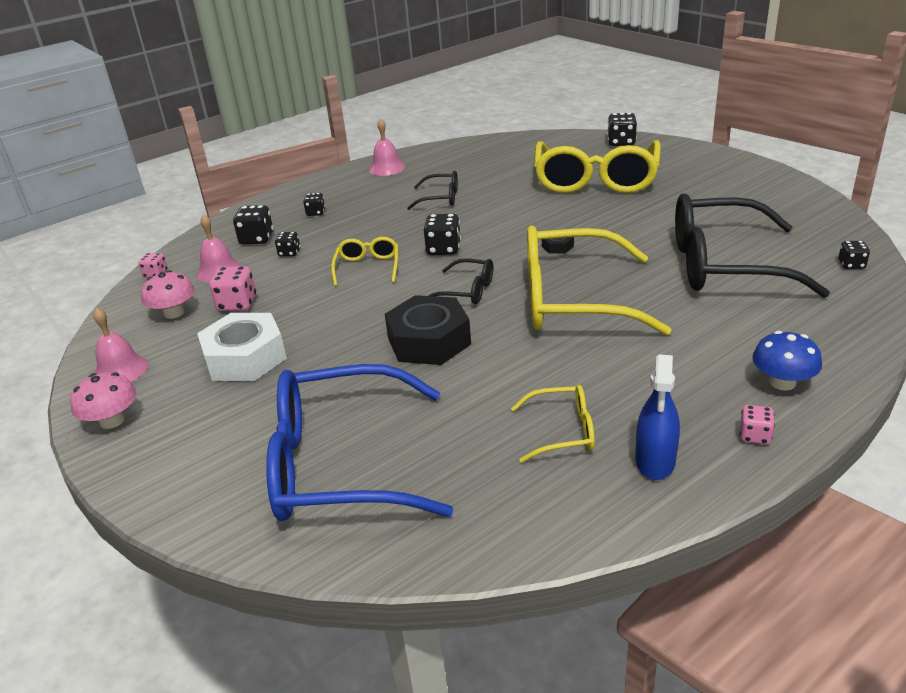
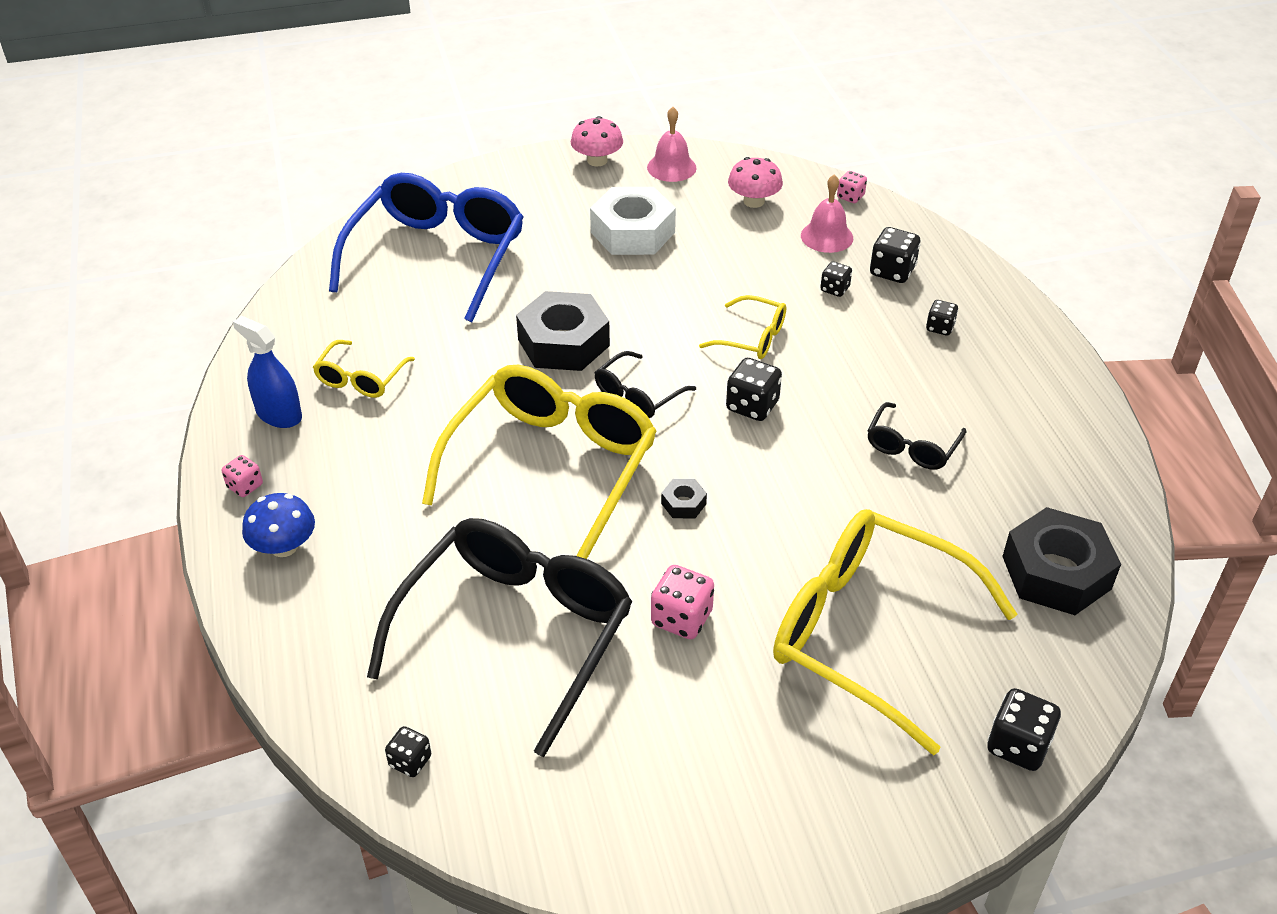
camera: 110 degrees right, 10 degrees up
(237, 304) = (740, 239): pink dice -> pink dice (681, 618)
(387, 168) = (1065, 424): pink bell -> none
(505, 152) = (1056, 572): none -> black nut

